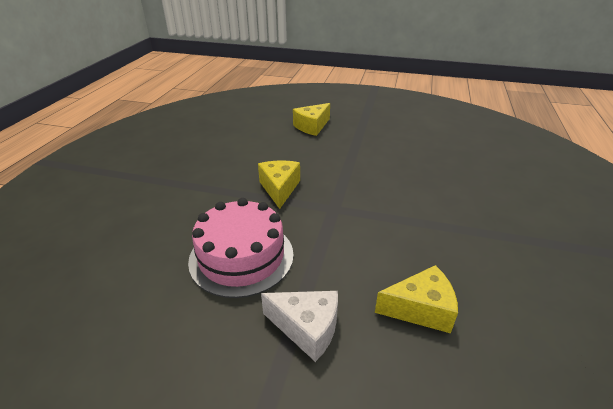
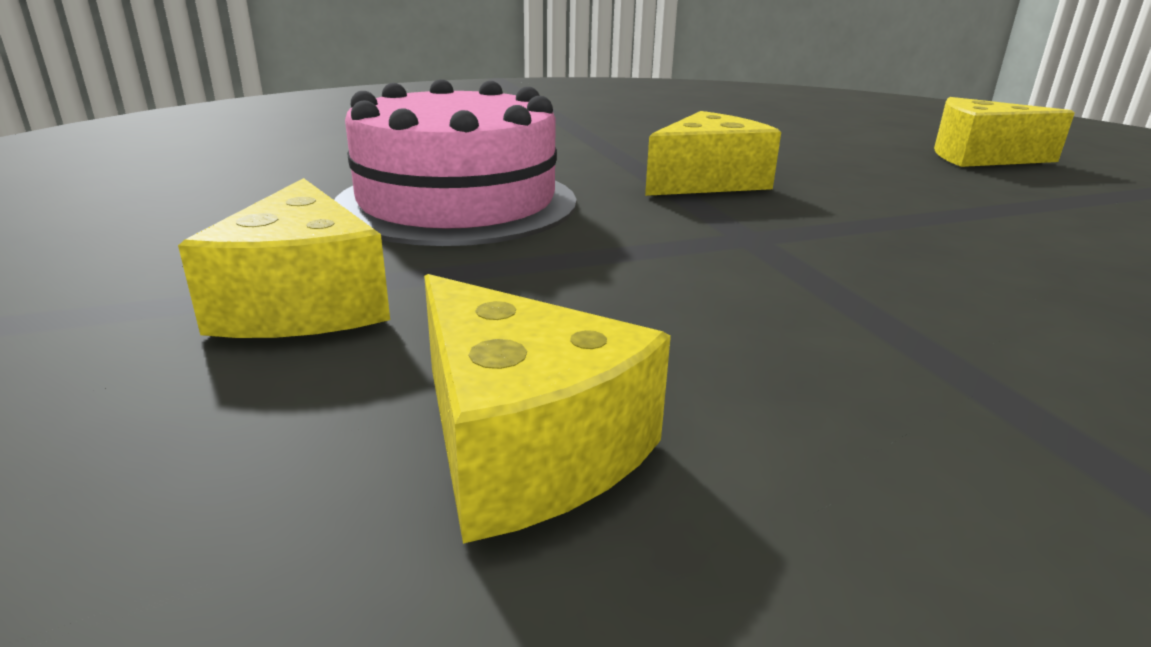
camera: 55 degrees right, 10 degrees down
(307, 328) = (304, 302): white cheese -> yellow cheese

